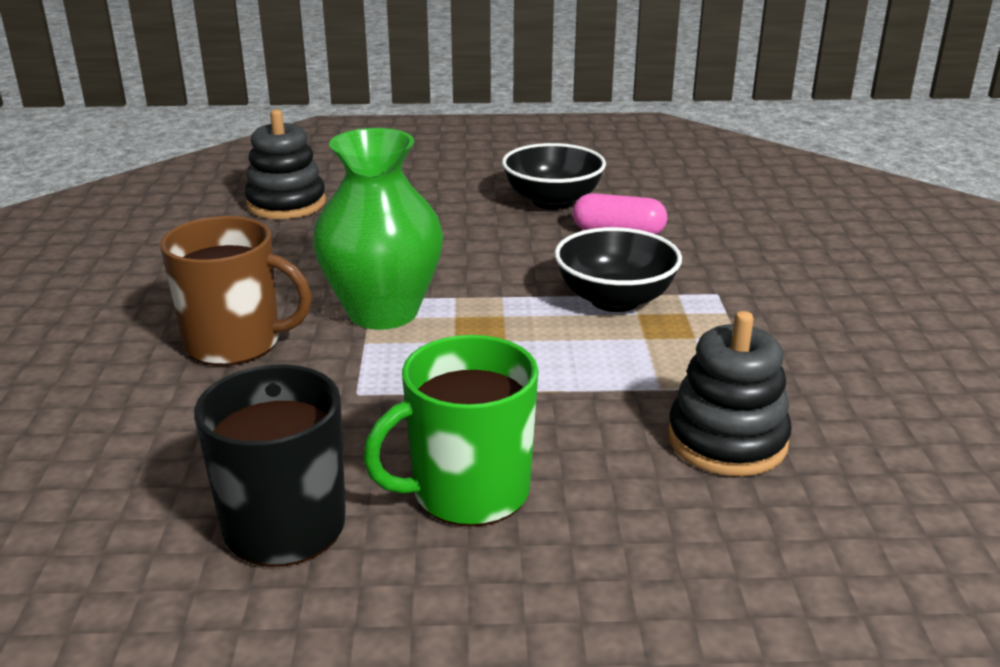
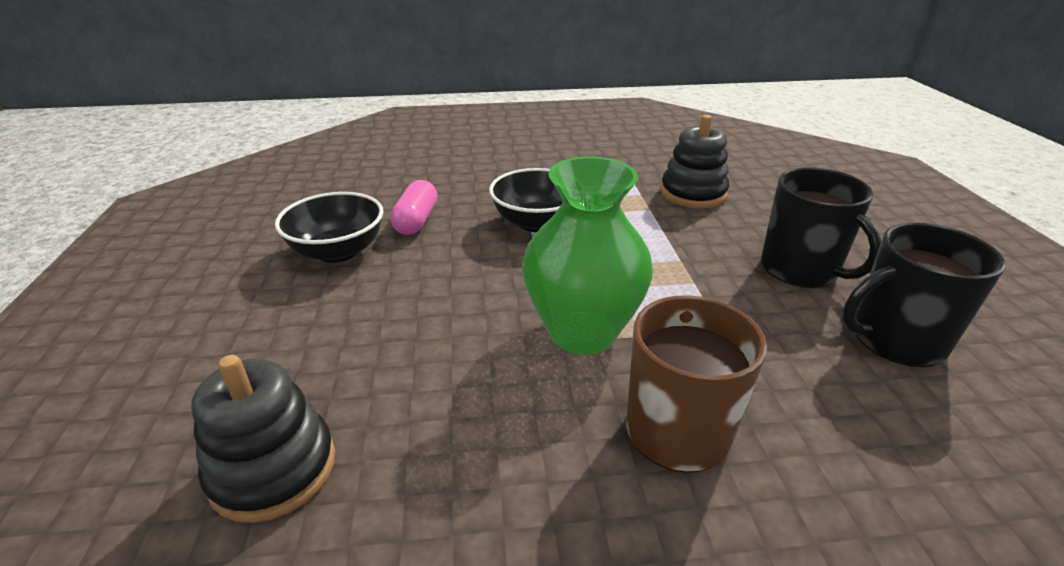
camera: 95 degrees left, 5 degrees up
(468, 491) = (800, 269): green mug -> black mug

